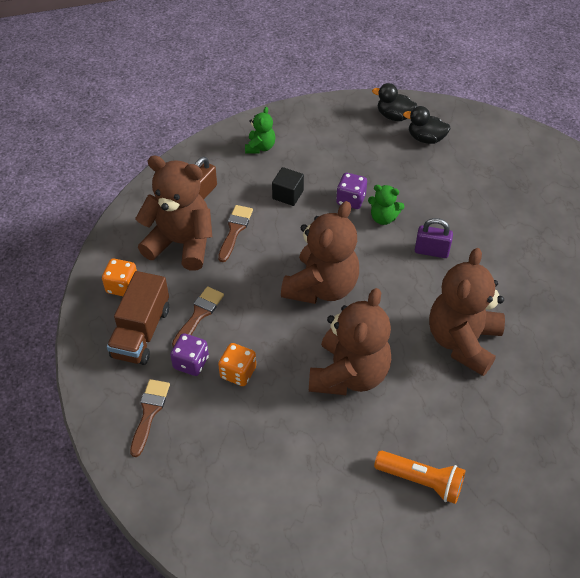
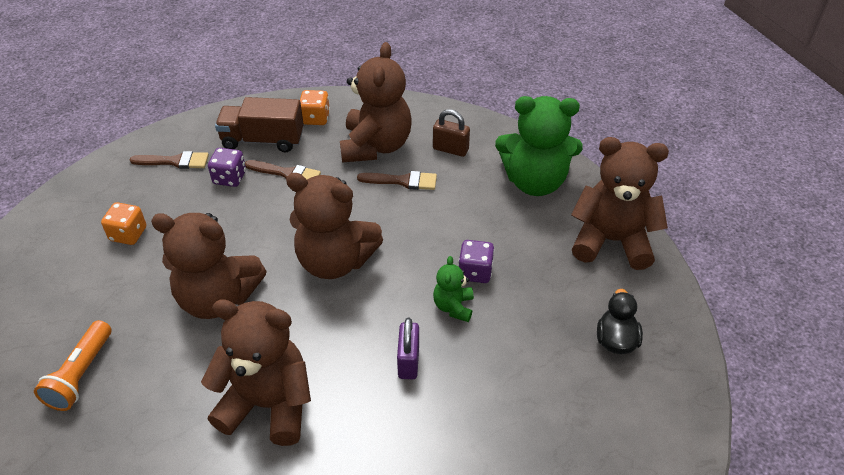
camera: 80 degrees right, 5 degrees down
(238, 372) = (219, 212): orange dice -> orange dice (128, 234)
(260, 147) = (535, 182): green teddy bear -> green teddy bear, size x2.09
(288, 195) = (467, 215): black cube -> none
(335, 119) = (611, 241): none -> brown teddy bear
(394, 116) = (645, 301): black duck -> none

